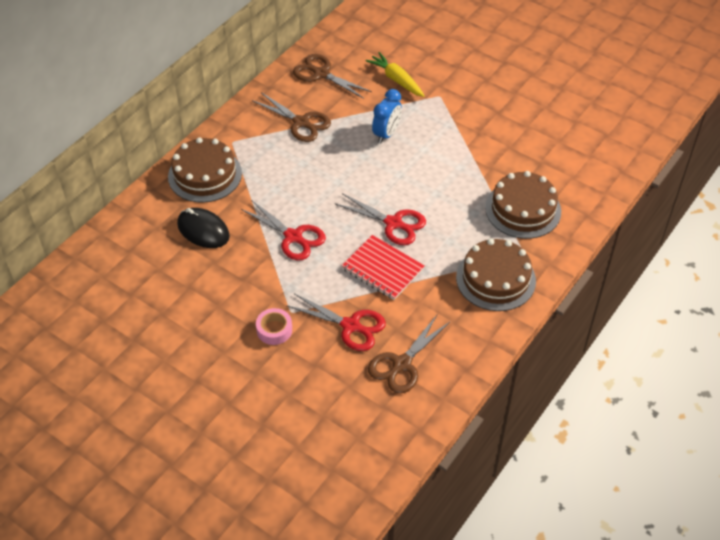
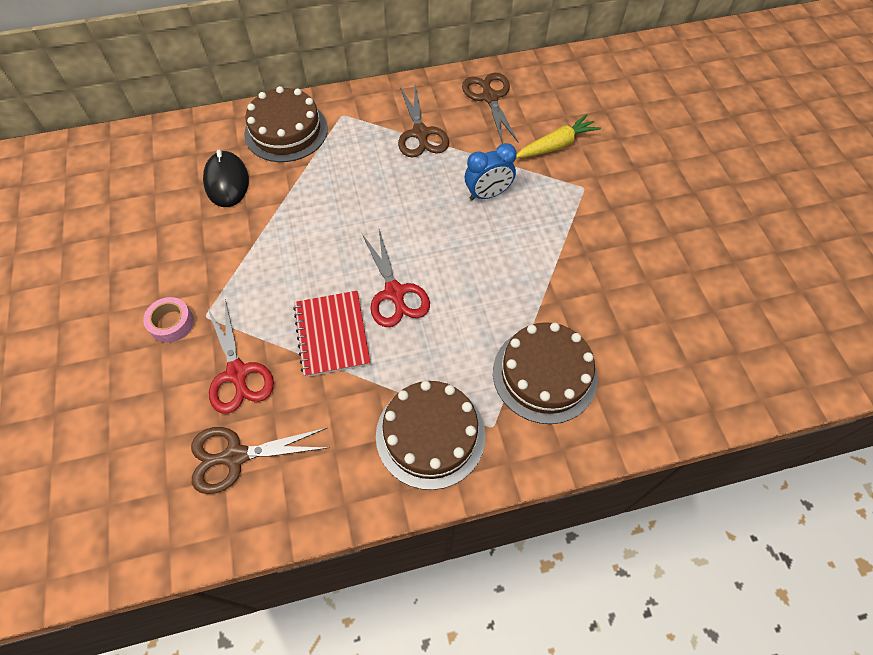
camera: 40 degrees right, 10 degrees up
(293, 237) = (291, 241): red scissors -> none
(396, 80) = (556, 145): yellow carrot -> yellow carrot turned 60 degrees clockwise

